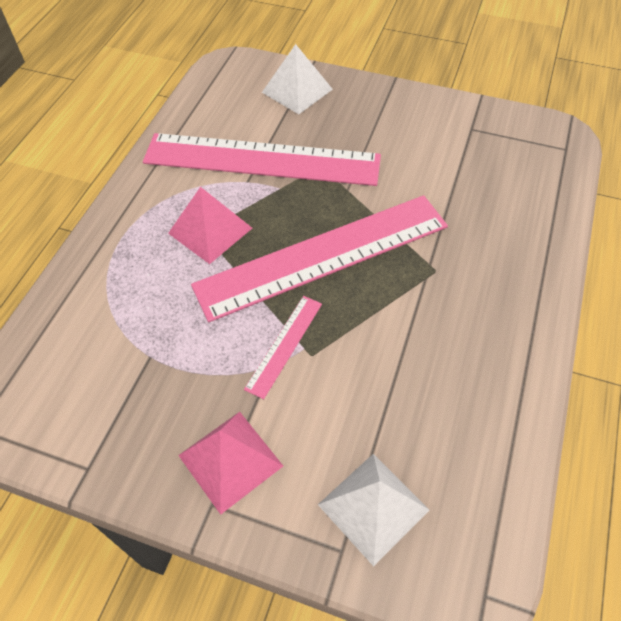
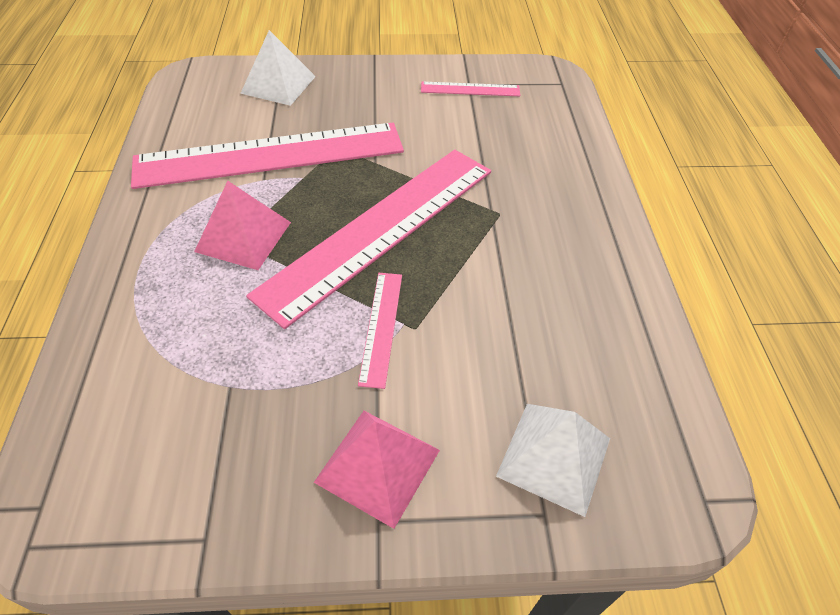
camera: 25 degrees left, 5 degrees down
(469, 135) = (470, 89): none -> pink ruler

